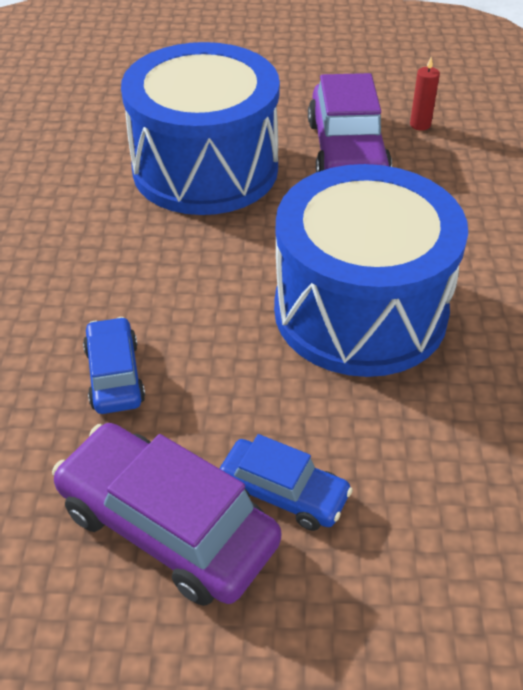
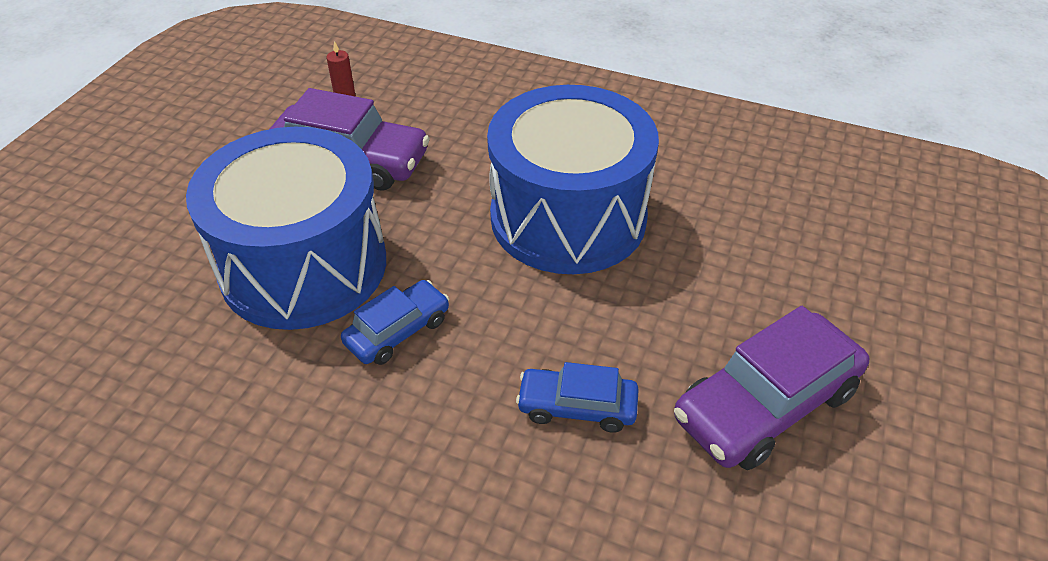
camera: 70 degrees left, 0 degrees up
(283, 493) = (748, 320): blue car -> blue car (398, 331)

